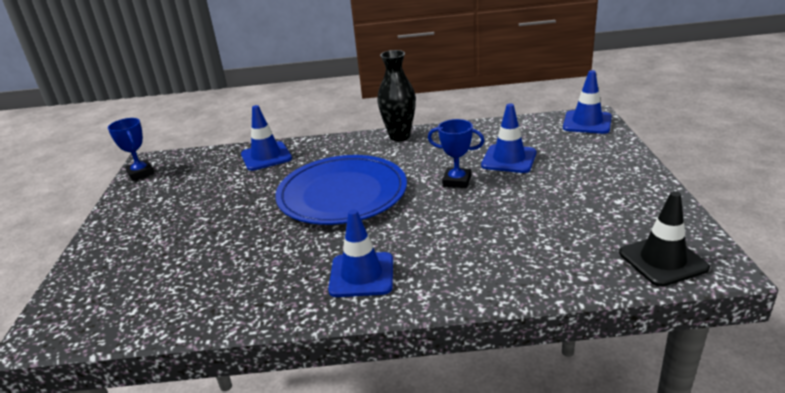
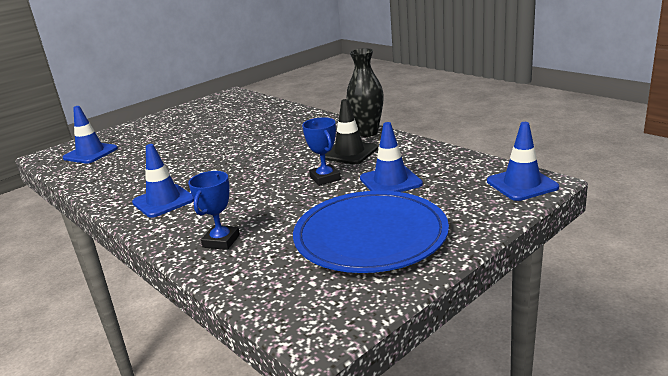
camera: 50 degrees right, 5 degrees down
(140, 173) = (215, 98): blue trophy -> blue trophy (221, 241)
(266, 156) = (277, 114): blue traffic cone -> blue traffic cone (90, 153)
(342, 194) = (257, 153): blue plate -> blue plate (370, 236)
(662, 260) = (298, 304): black traffic cone -> black traffic cone (349, 153)

